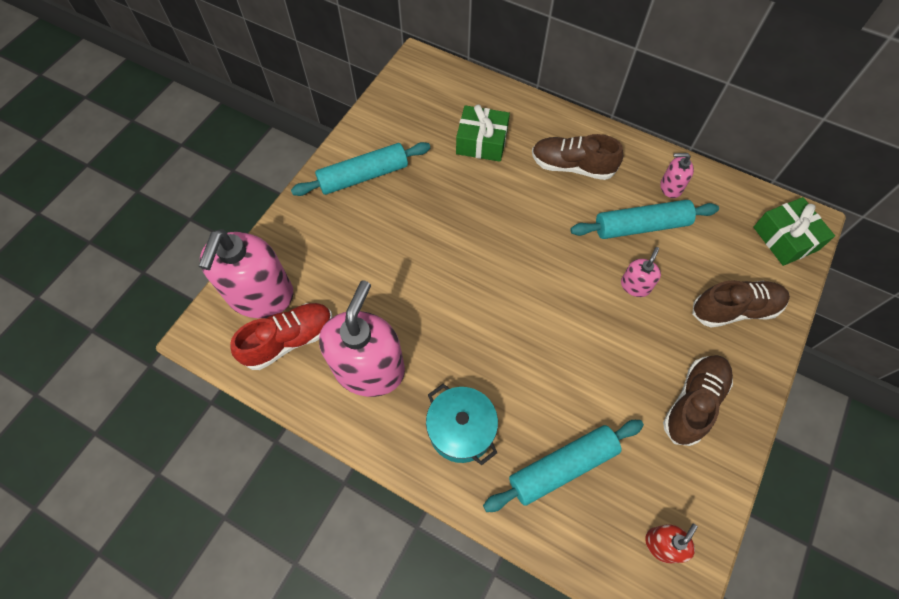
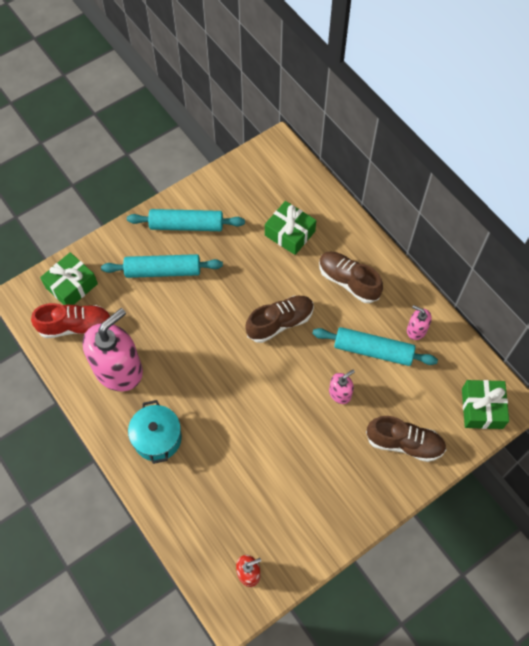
camera: 25 degrees right, 0 degrees up
(260, 295) = (71, 286): pink soap dispenser -> green gift
(562, 467) = (211, 493): turquoise rolling pin -> turquoise rolling pin (163, 271)
(693, 402) = (329, 494): brown shoe -> brown shoe (280, 323)

